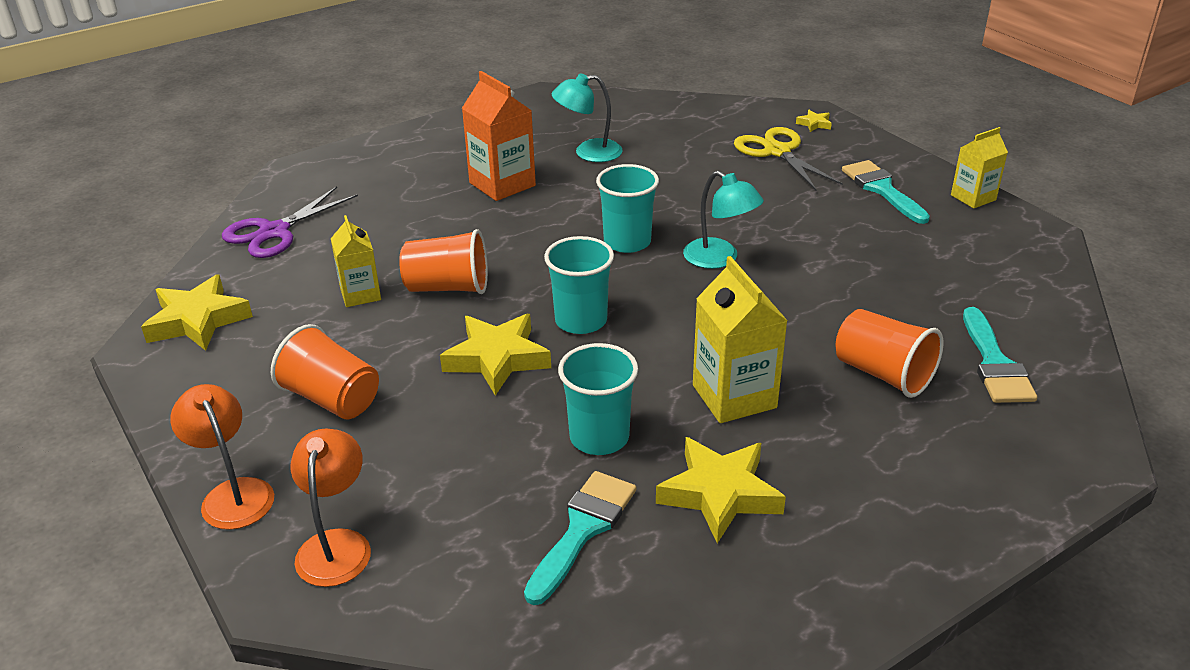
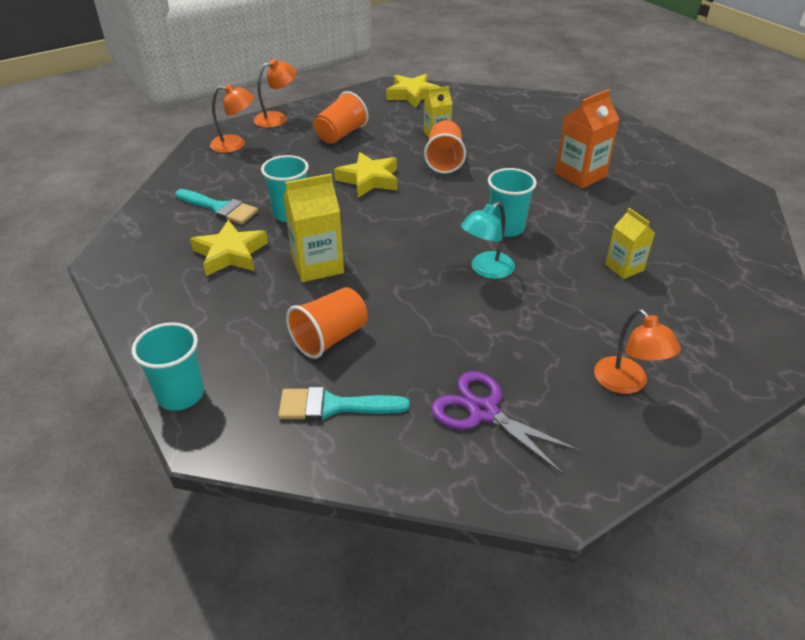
camera: 90 degrees right, 5 degrees up
(274, 232) = (502, 104): purple scissors -> purple scissors (483, 412)
(581, 320) = (406, 208): turquoise cup -> turquoise cup (180, 394)
(588, 153) = (644, 212): turquoise lamp -> none
(777, 151) = (686, 318): yellow scissors -> none
(814, 124) = (764, 352): yellow star -> none
(882, 189) = (627, 383): turquoise brush -> orange lamp
(973, 197) = (627, 456): yellow carton -> yellow carton (624, 267)

